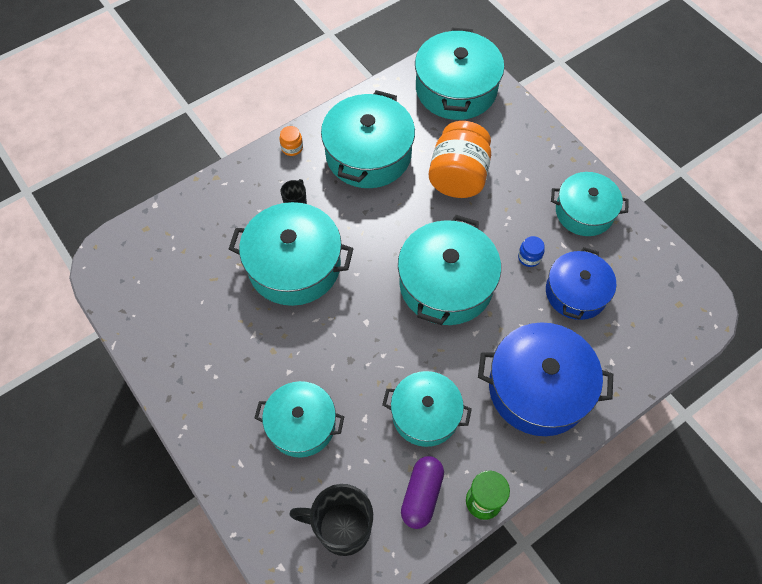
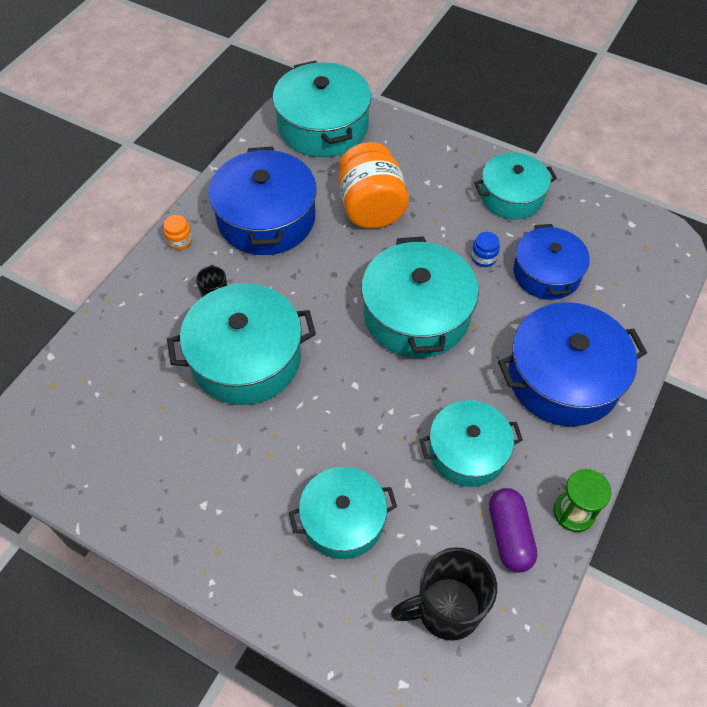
camera: 25 degrees left, 5 degrees down
(368, 154) = (266, 218): turquoise pot -> blue pot

